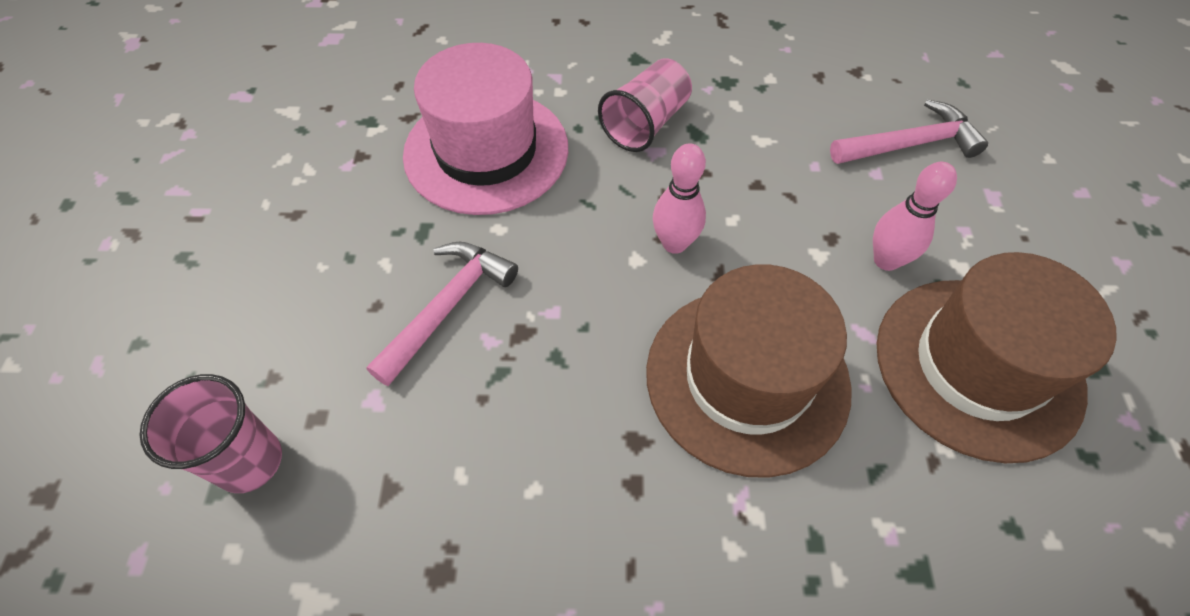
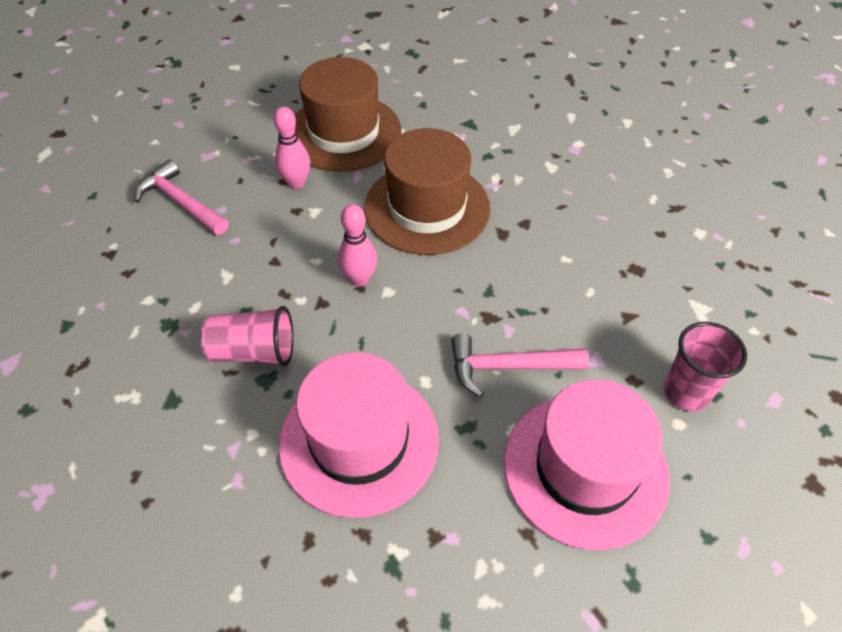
camera: 125 degrees left, 5 degrees down
(291, 295) = (585, 469): none -> pink hat

